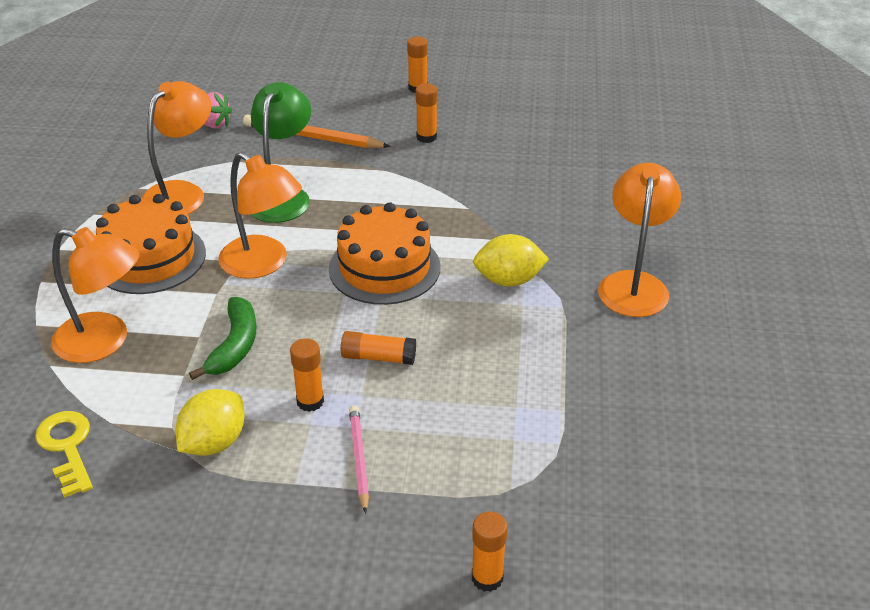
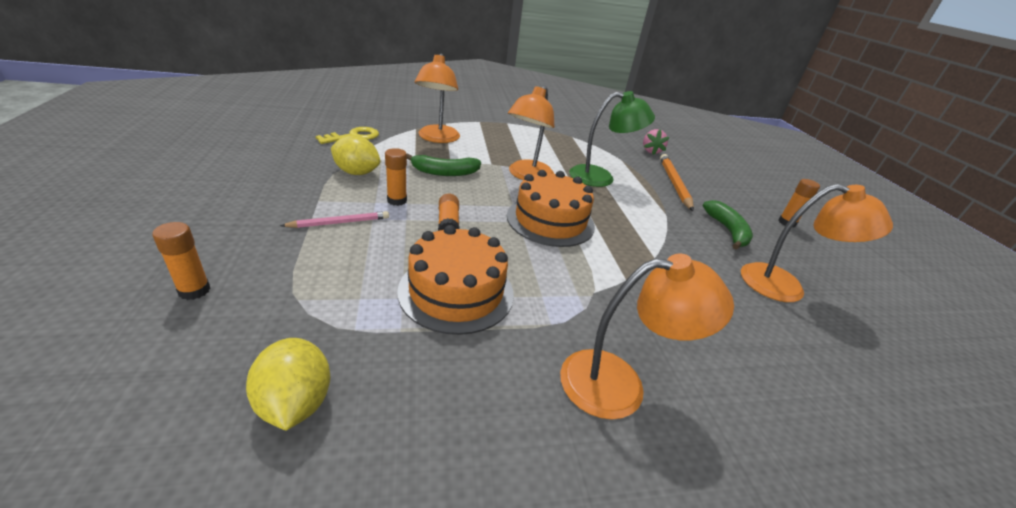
camera: 70 degrees right, 5 degrees down
(150, 258) = (512, 144): orange cake -> orange cake (456, 291)
(182, 193) = (577, 147): orange lamp -> orange lamp (785, 286)
(426, 137) = (727, 230): orange glue stick -> green banana
(508, 280) = (571, 285): yellow lemon -> yellow lemon (295, 403)

